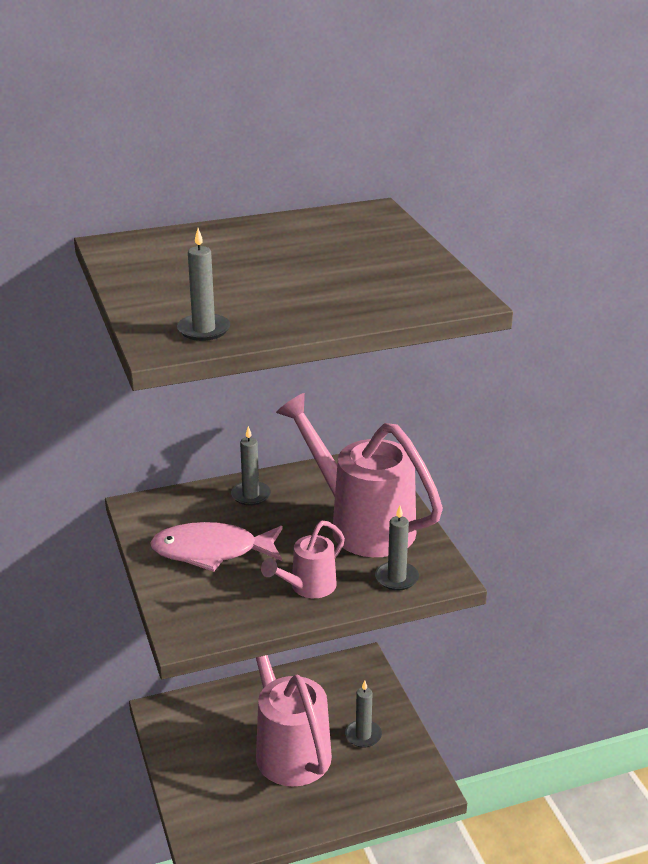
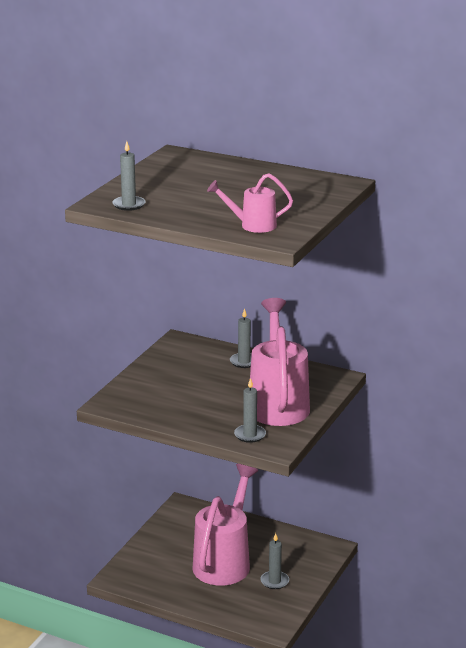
camera: 45 degrees right, 5 degrees down
(212, 551) = (179, 377): pink fish -> none
(308, 587) = (198, 415): pink watering can -> pink watering can (252, 225)

